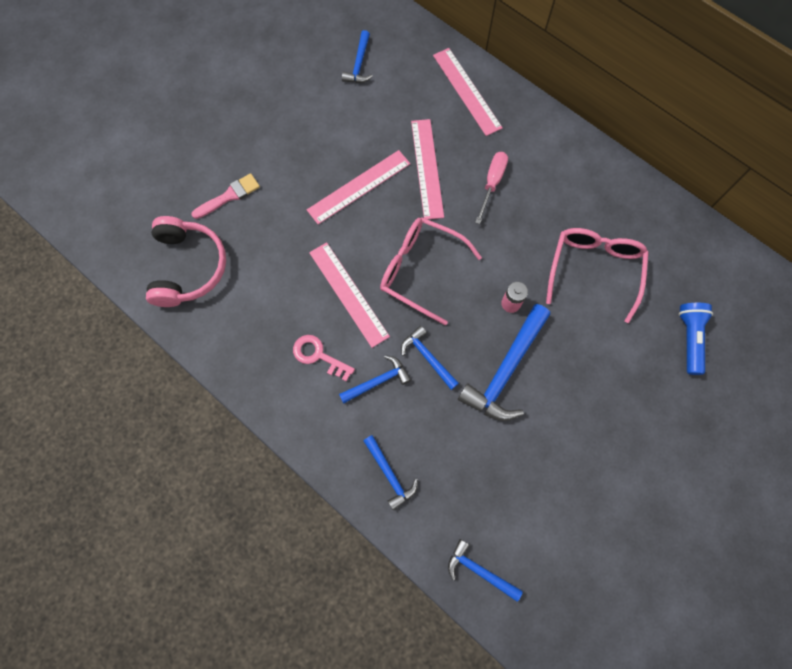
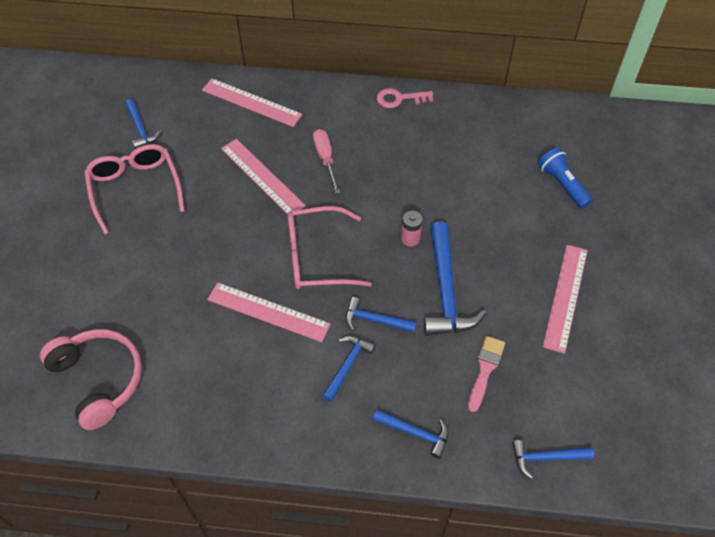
camera: 35 degrees left, 15 degrees down
(229, 196) = (95, 297): pink brush -> pink brush (485, 369)
(318, 356) = (279, 378): pink key -> pink key (400, 99)
(359, 187) = (213, 223): pink ruler -> pink ruler (565, 297)
(594, 271) = (455, 177): pink glasses -> pink glasses (135, 189)

